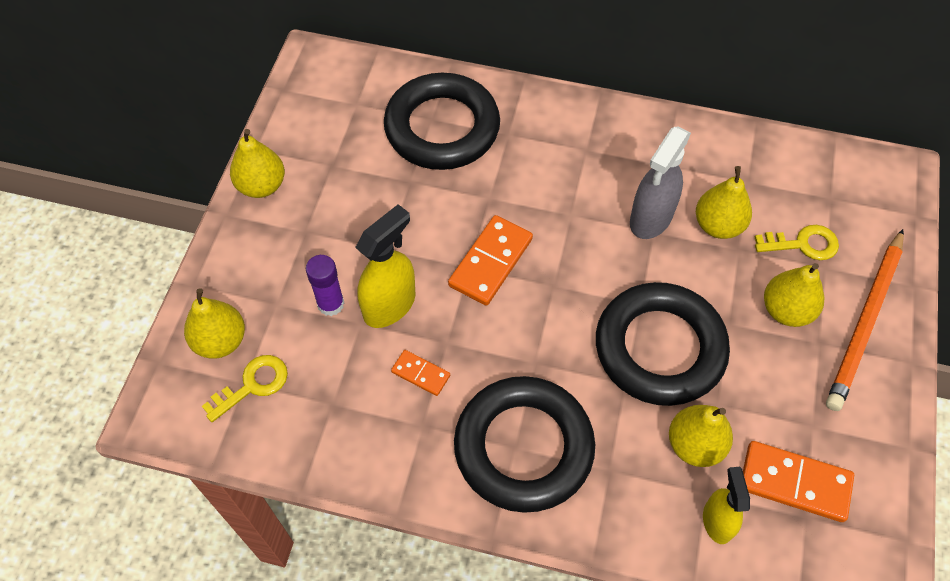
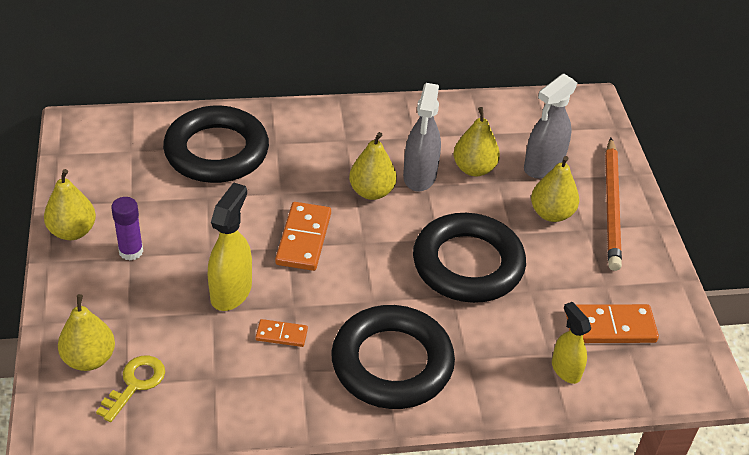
camera: 25 degrees left, 15 degrees down
(331, 304) = (178, 304): purple glue stick -> purple glue stick (131, 251)
(695, 445) = (525, 323): yellow pear -> yellow pear (371, 192)
(802, 244) = (543, 166): yellow key -> grey spray bottle

